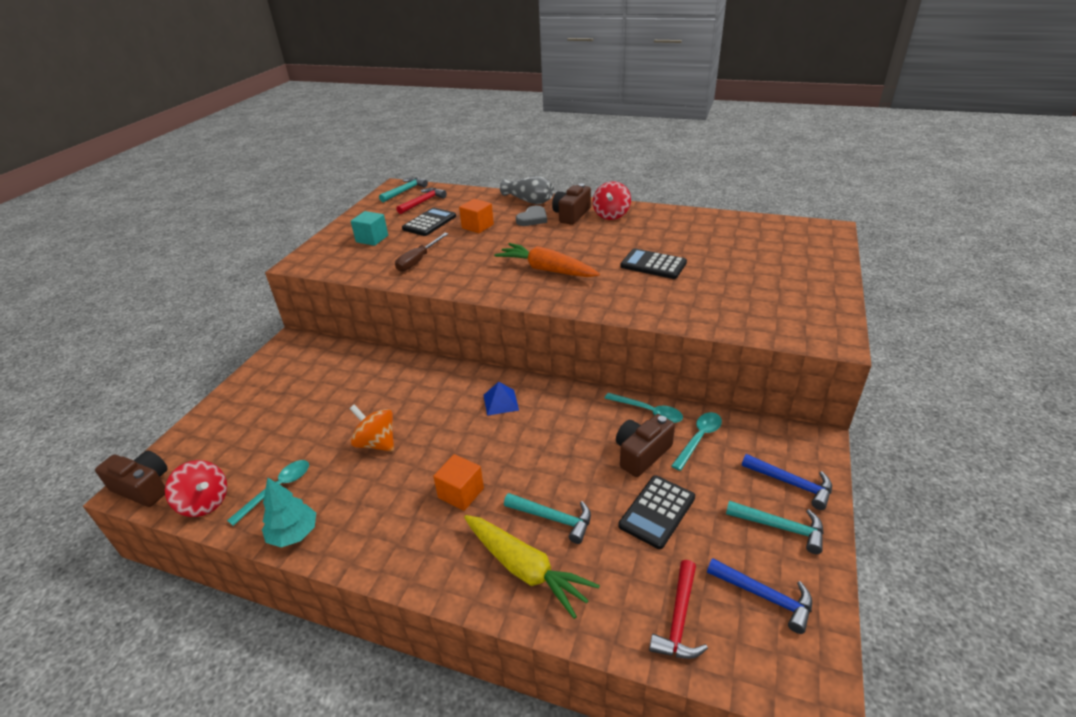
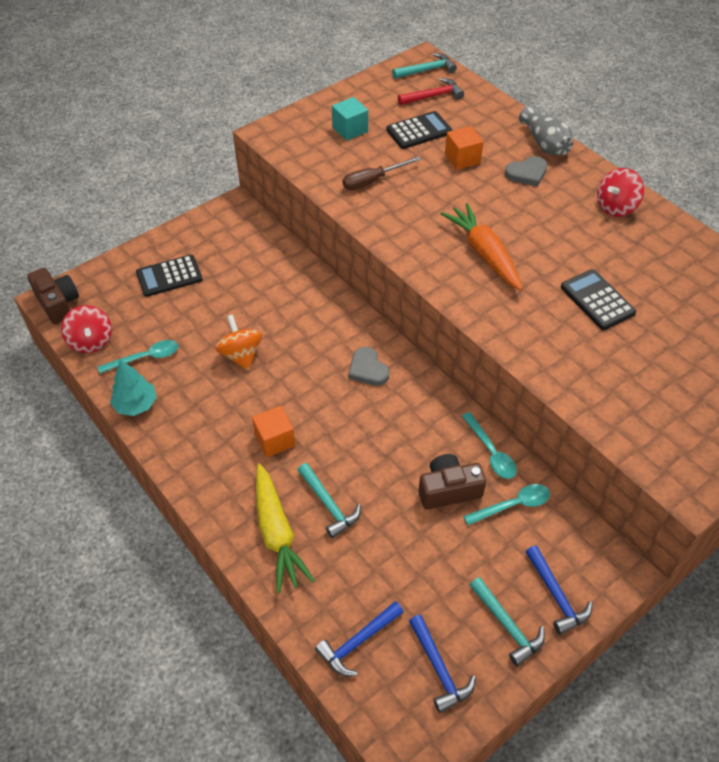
camera: 30 degrees right, 15 degrees up
(500, 402) = (368, 369): blue pyramid -> grey heart
(571, 215) = (572, 186): brown camera -> none
(657, 512) = (416, 549): black calculator -> black calculator (169, 276)
(679, 619) = (358, 642): red hammer -> blue hammer

